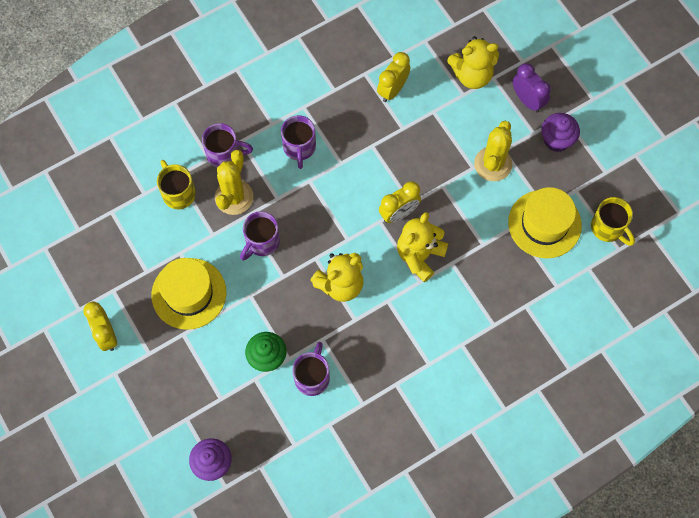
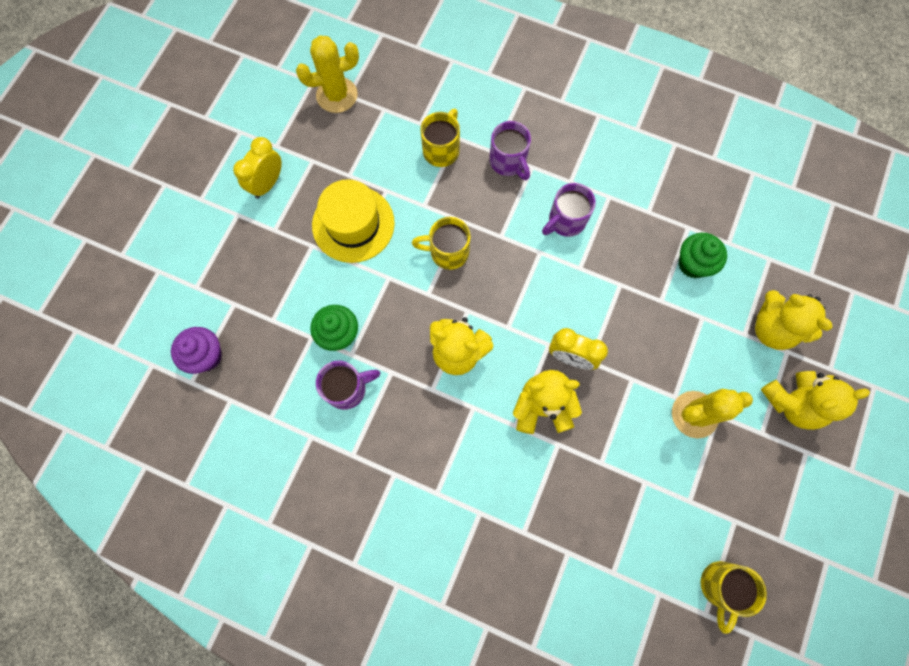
camera: 55 degrees right, 5 degrees up
(234, 197) = (473, 198): yellow cactus -> yellow cactus (337, 95)
(261, 242) = (447, 252): purple mug -> yellow mug
(392, 90) = (693, 264): yellow clock -> green cupcake
(527, 100) = (792, 403): purple clock -> yellow teddy bear
(544, 224) = (672, 512): yellow hat -> none
(556, 140) = (774, 463): purple cupcake -> none

